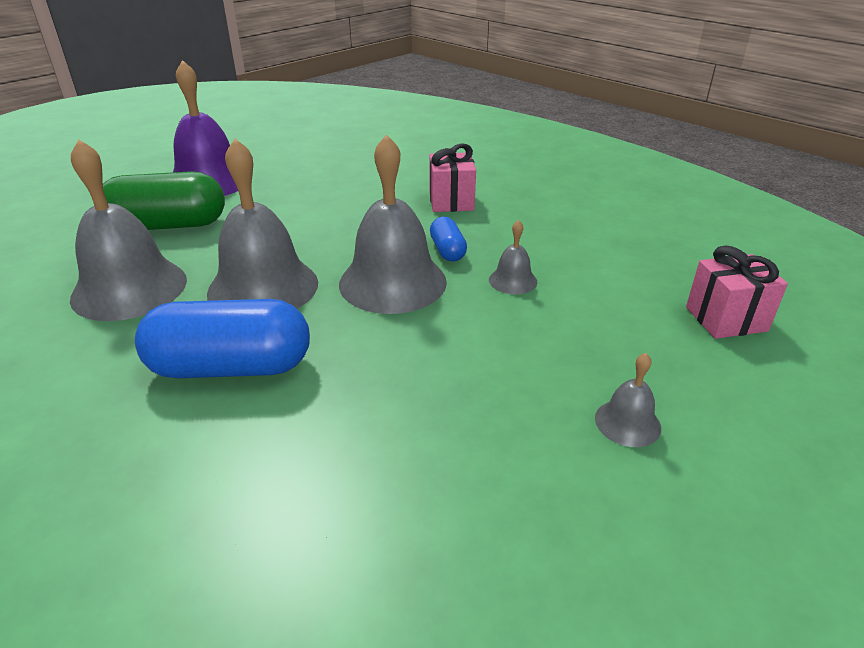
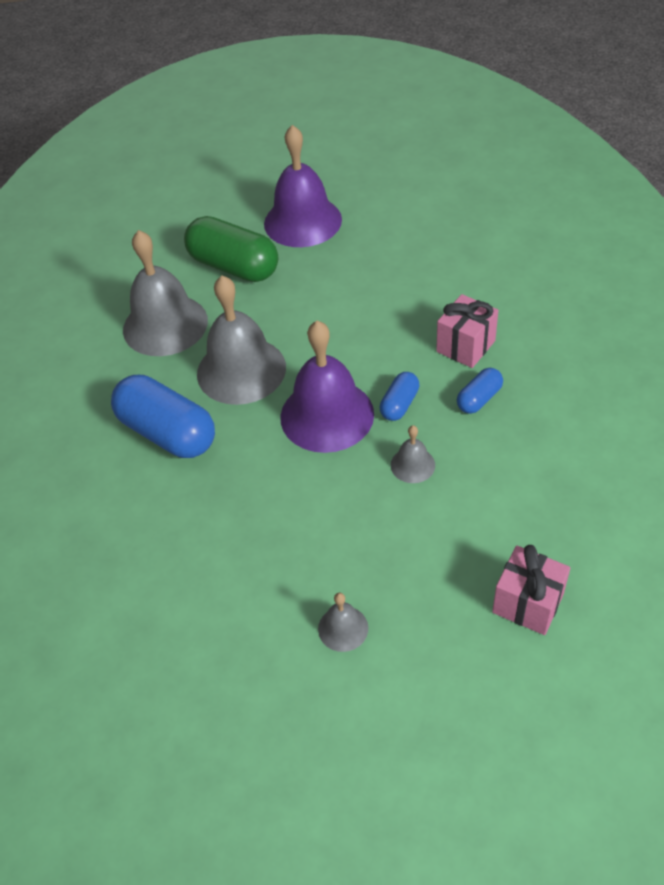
camera: 45 degrees right, 15 degrees up
(392, 282) = (327, 415): grey bell -> purple bell
(504, 224) = (479, 399): none -> blue capsule

